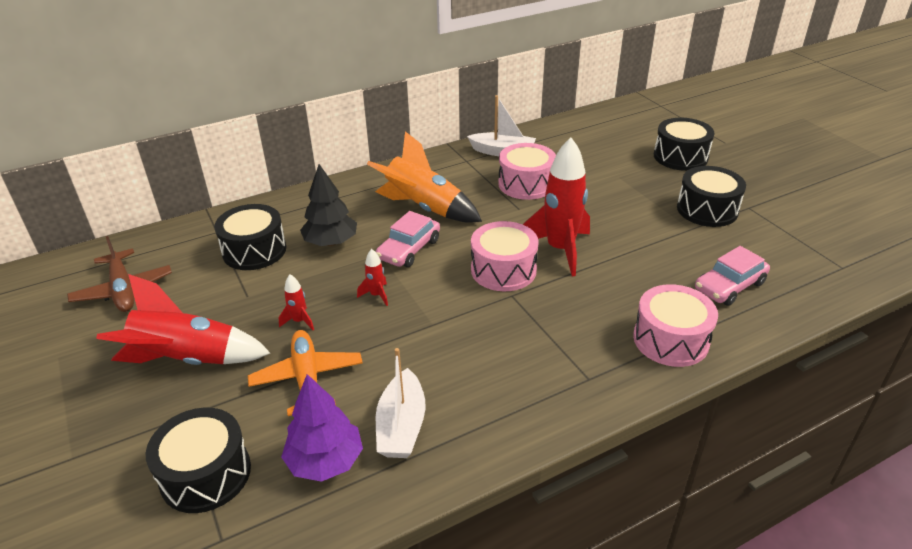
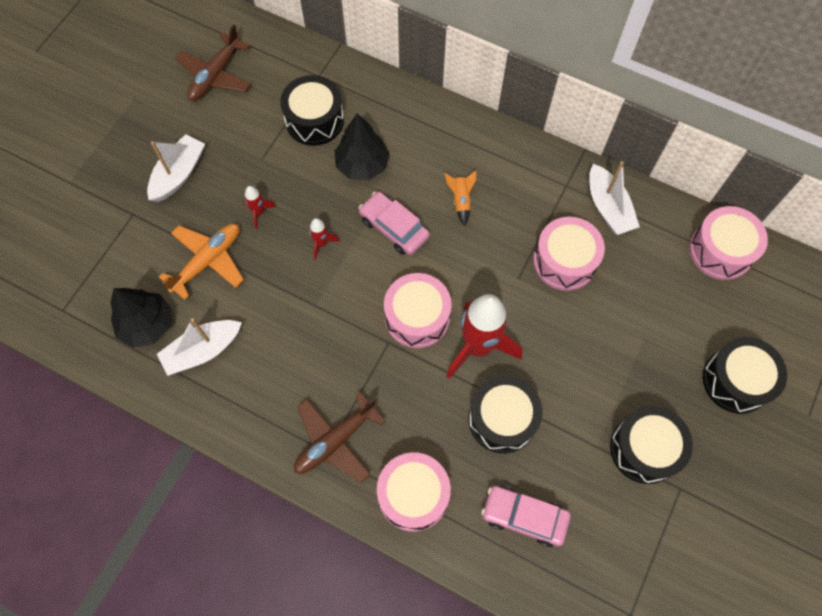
camera: 55 degrees right, 30 degrees up
(188, 360) = (179, 174): red rocket -> white boat
(206, 474) = (99, 264): black drum -> black drum (502, 419)
(325, 461) = (147, 324): purple tree -> black tree
(409, 249) = (394, 228): pink car -> pink car turned 45 degrees clockwise
(424, 208) = (461, 201): orange rocket -> orange rocket, size x0.43
(580, 127) = (720, 251): none -> pink drum
(581, 368) = (335, 441): none -> brown plane

